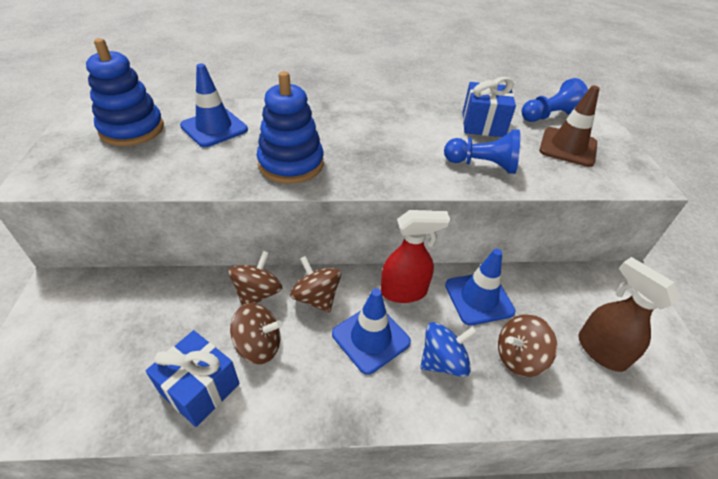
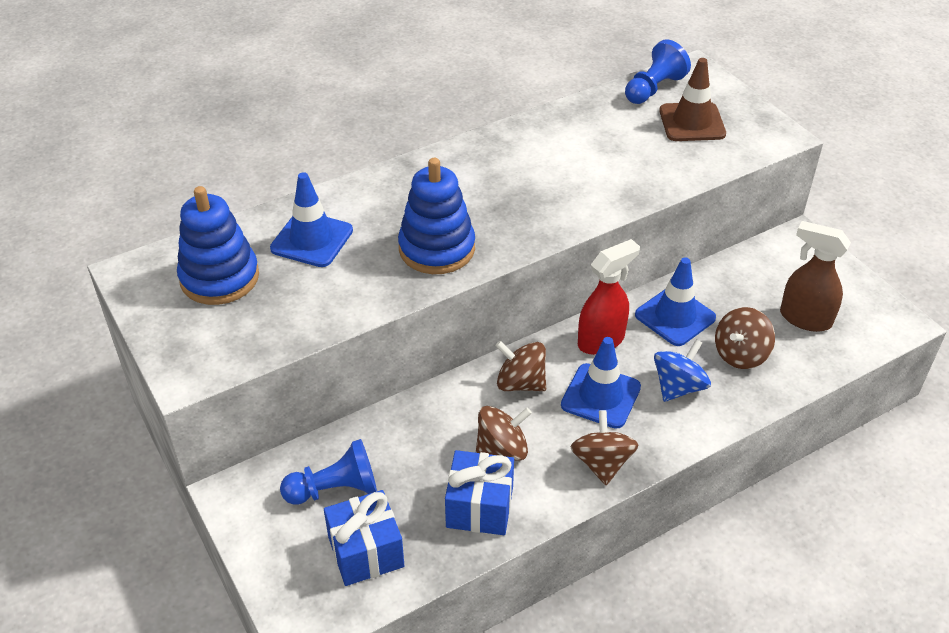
camera: 25 degrees left, 0 degrees up
(258, 293) = (458, 404): brown spinning top -> brown spinning top (602, 463)
(482, 165) = (624, 176): blue pawn -> blue pawn (335, 489)
(483, 124) = (594, 125): blue gift -> blue gift (366, 551)

